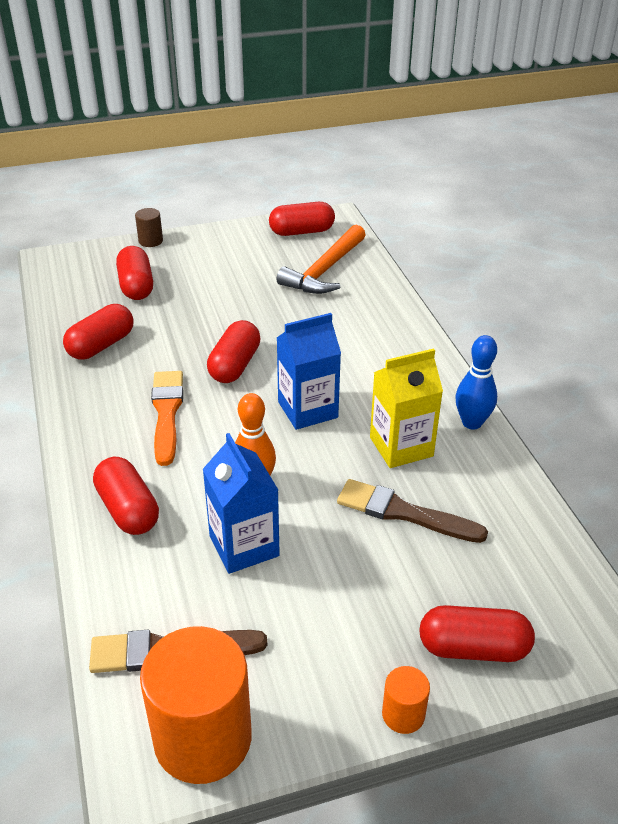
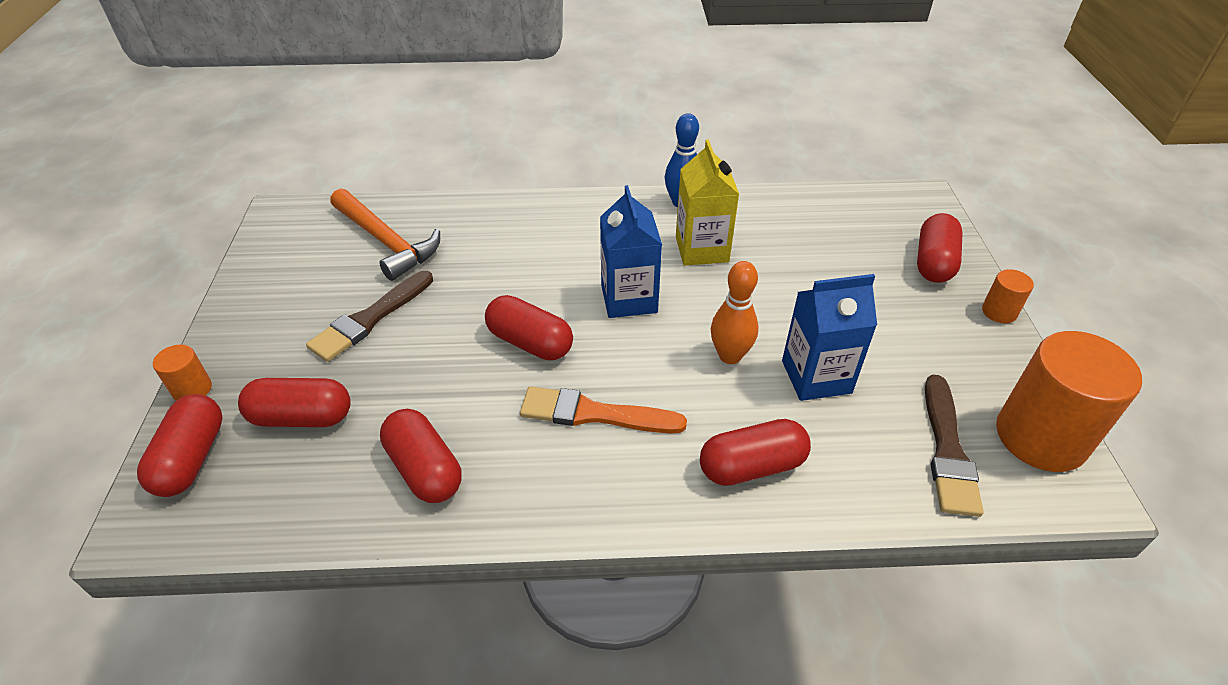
camera: 75 degrees left, 5 degrees up
(150, 241) = (192, 389): brown cylinder -> orange cylinder
(301, 231) = (289, 244): red capsule -> red capsule (191, 458)
(403, 513) = (786, 266): brown brush -> brown brush (370, 319)

